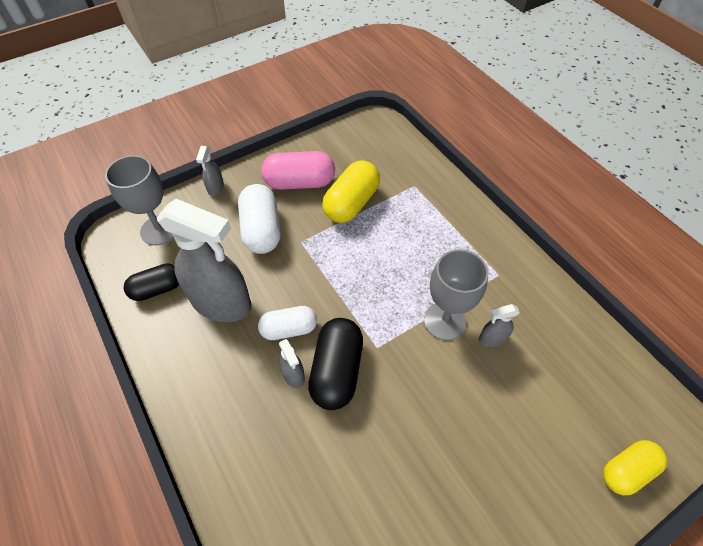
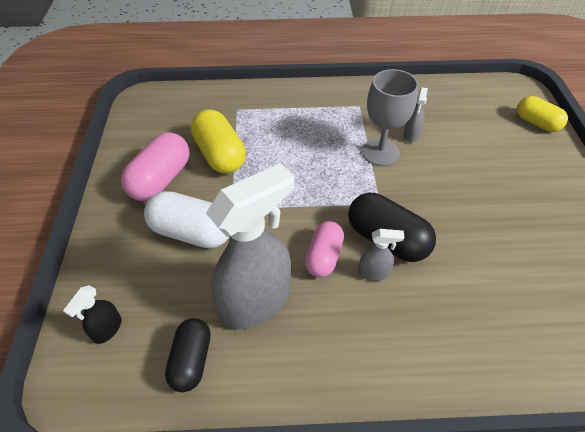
camera: 60 degrees left, 5 degrees down
(159, 230) = (107, 329): grey goblet -> black spray bottle
(215, 188) = (98, 251): grey spray bottle -> none
(289, 329) = (323, 257): white capsule -> pink capsule
(626, 470) = (536, 123): yellow capsule -> yellow capsule turned 45 degrees counterclockwise

